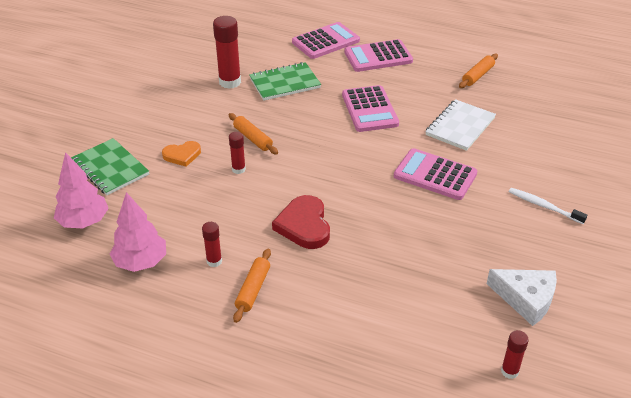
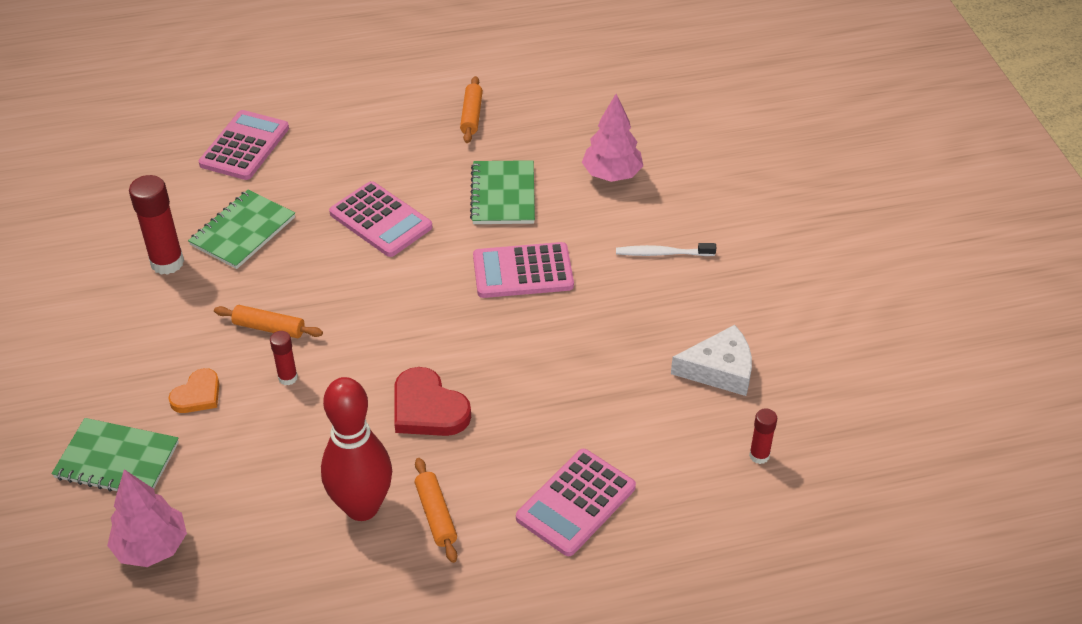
camera: 35 degrees left, 5 degrees up
(141, 262) = (275, 556): pink tree -> pink tree (612, 175)
(214, 261) = (362, 507): red glue stick -> red bowling pin
(378, 57) = (331, 140): pink calculator -> pink calculator (576, 503)
(460, 126) = (503, 195): white notebook -> green notebook

